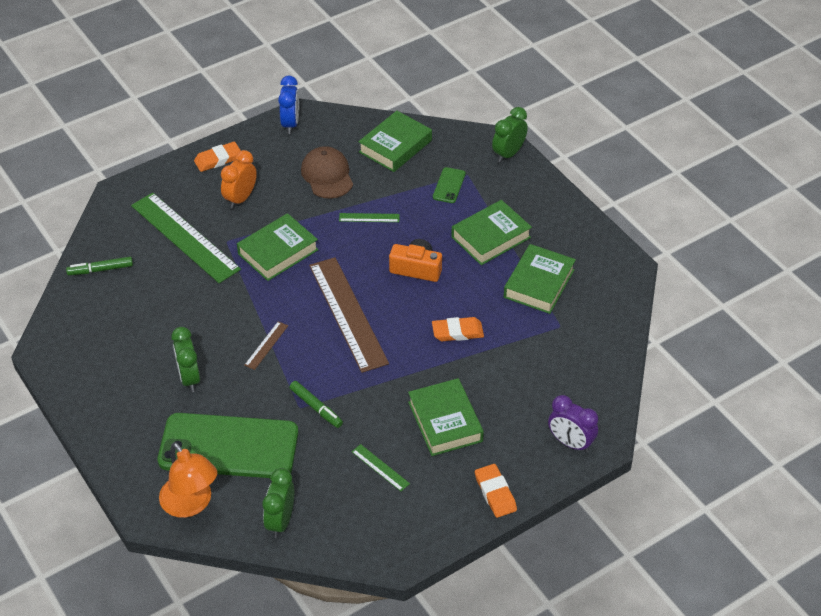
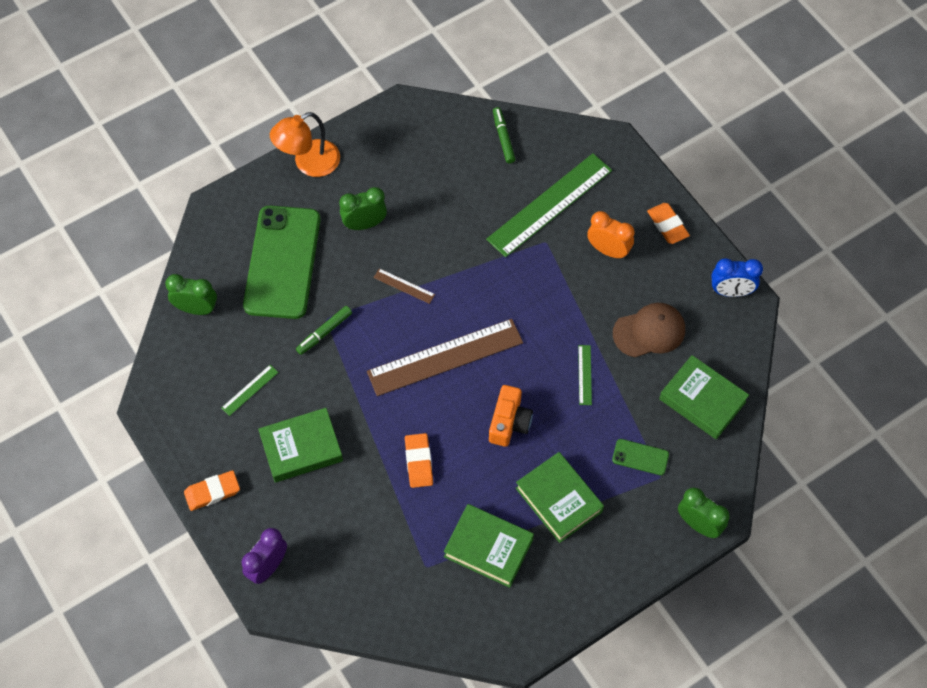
camera: 90 degrees right, 15 degrees up
(191, 504) = (221, 238): orange lamp -> orange lamp (309, 163)
(278, 252) = (531, 289): green book -> none

